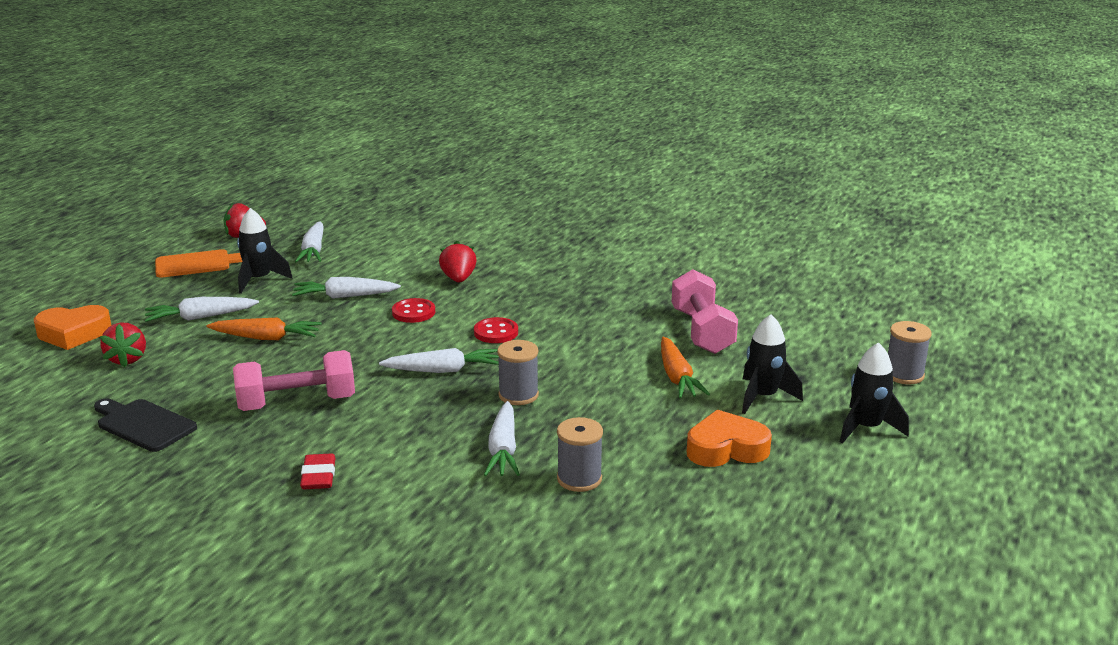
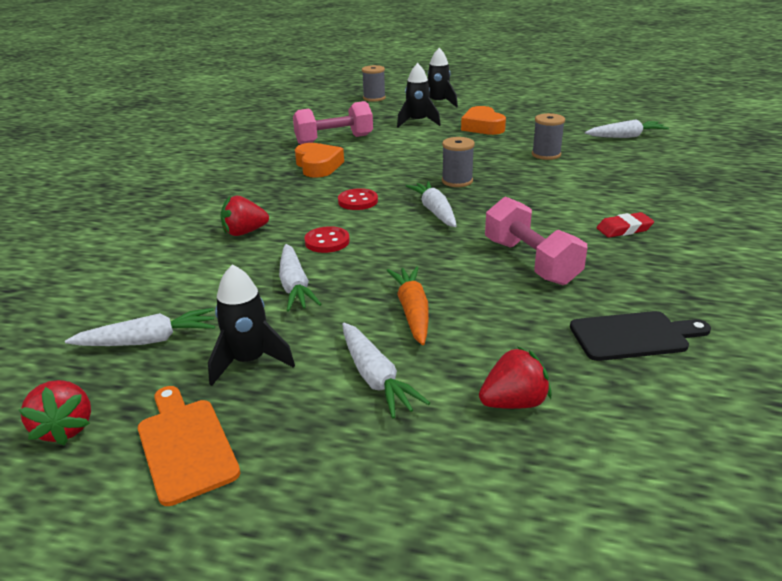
camera: 100 degrees left, 5 degrees up
(73, 333) = (469, 496): orange heart -> orange heart (318, 166)
(143, 424) = (634, 336): black cutting board -> black cutting board turned 120 degrees counterclockwise
(503, 450) = (532, 177): white carrot -> white carrot (626, 136)
(677, 377) = (404, 142): orange carrot -> none

